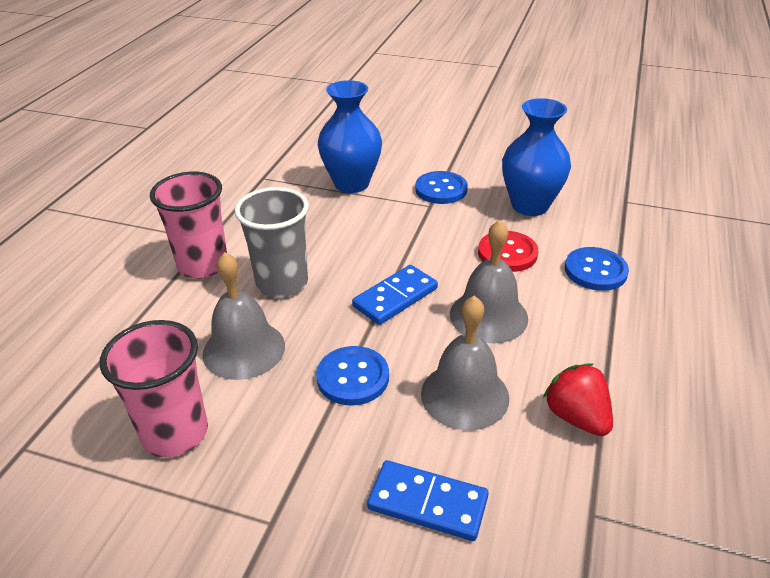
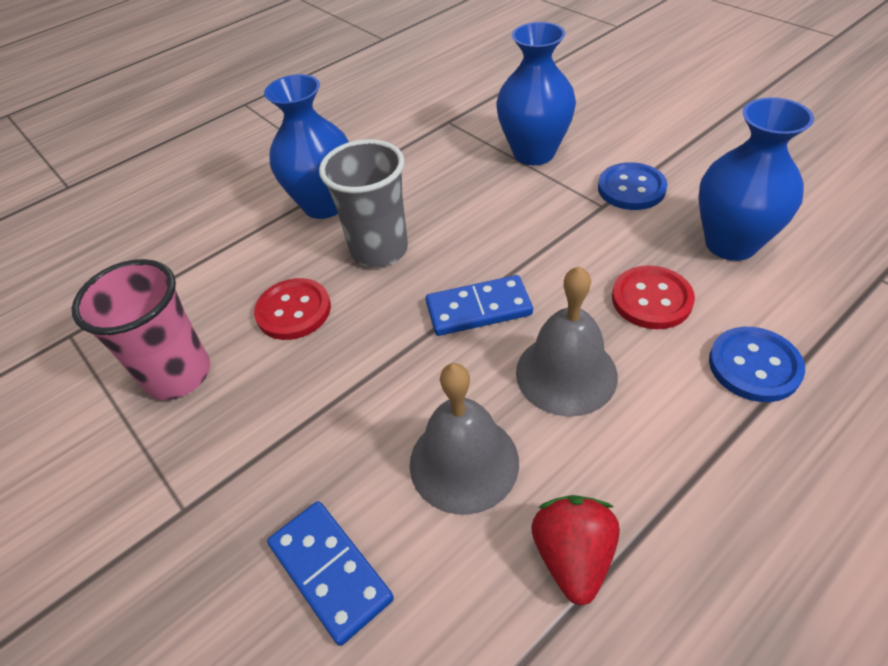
camera: 35 degrees right, 10 degrees up
(203, 265) = (324, 205): pink cup -> blue vase
(244, 349) = (293, 311): grey bell -> red button
(353, 377) = (367, 386): blue button -> none

